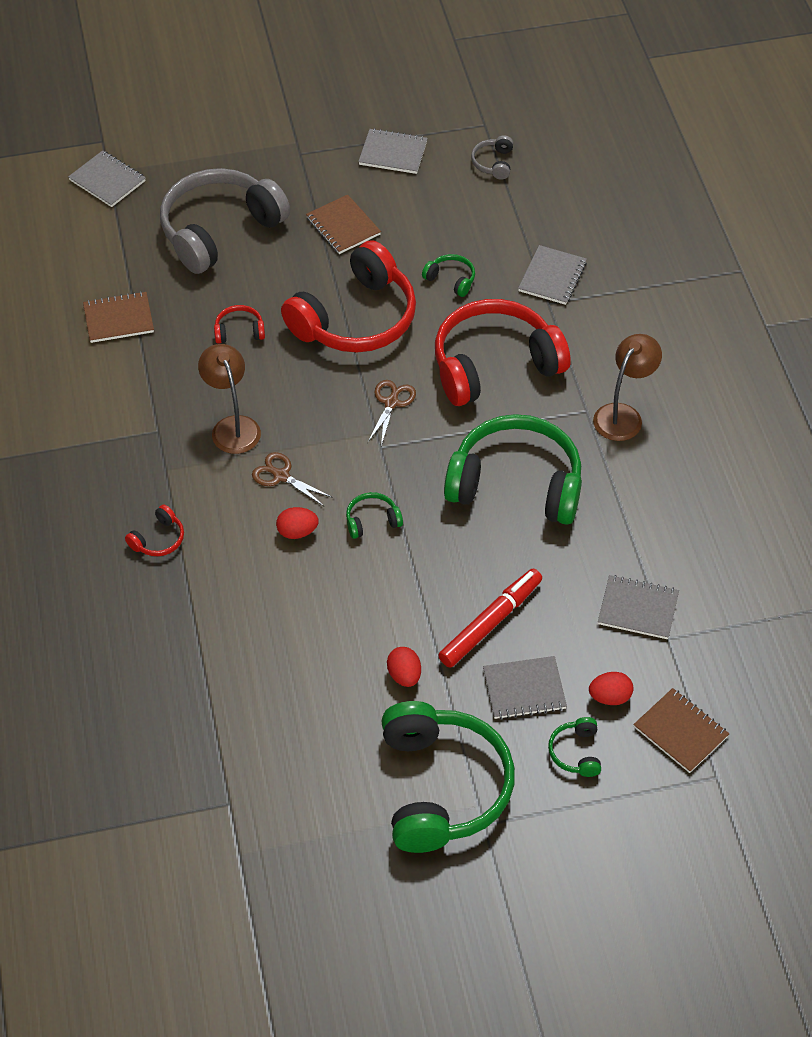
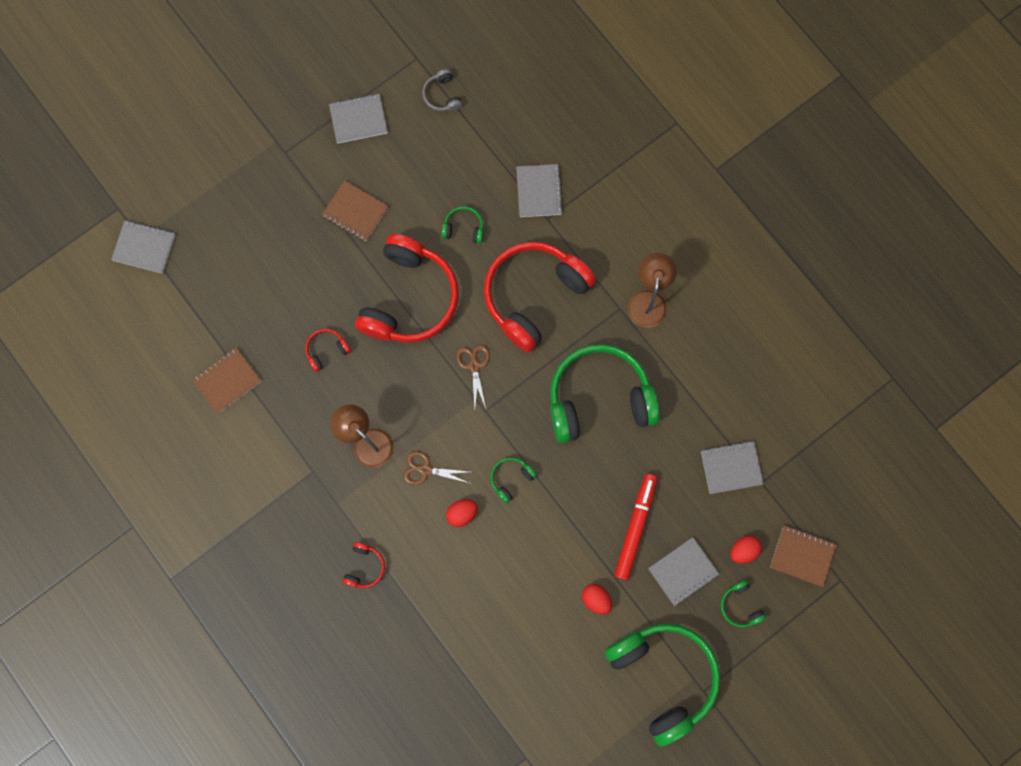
camera: 25 degrees left, 25 degrees up
(219, 230) = (260, 258): grey headphones -> none

